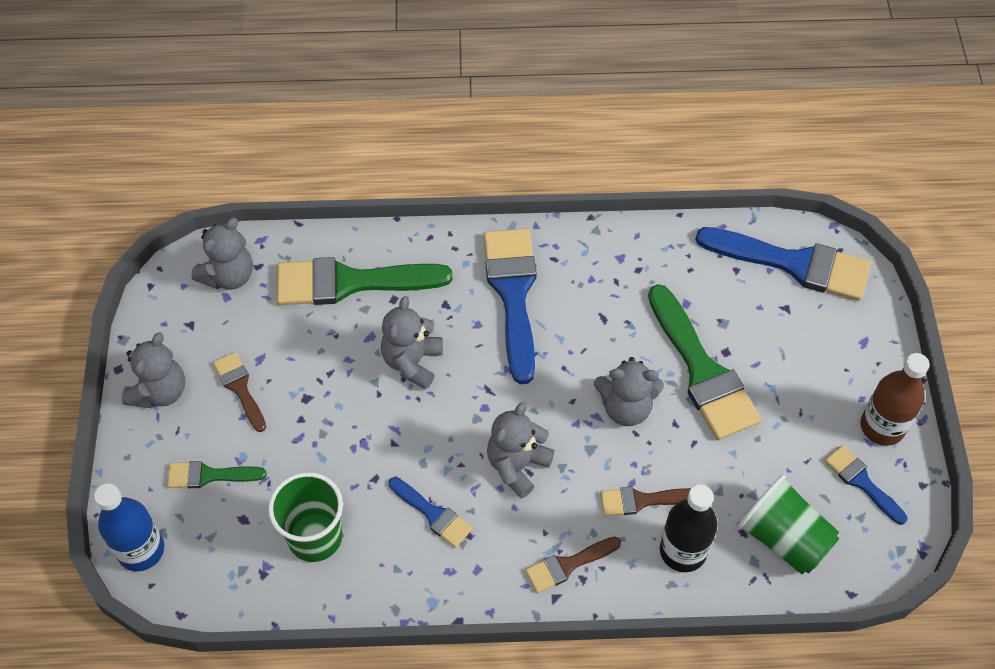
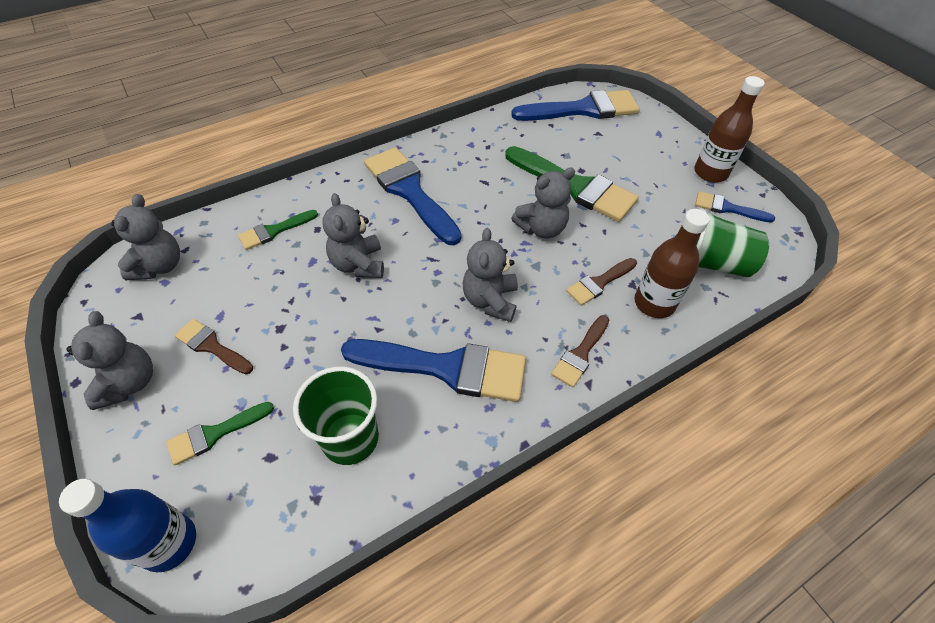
camera: 30 degrees left, 5 degrees down
(351, 282) = (274, 231): green brush -> green brush, size x0.51
(433, 514) = (446, 368): blue brush -> blue brush, size x1.95
(683, 551) = (654, 303): black bottle -> brown bottle

